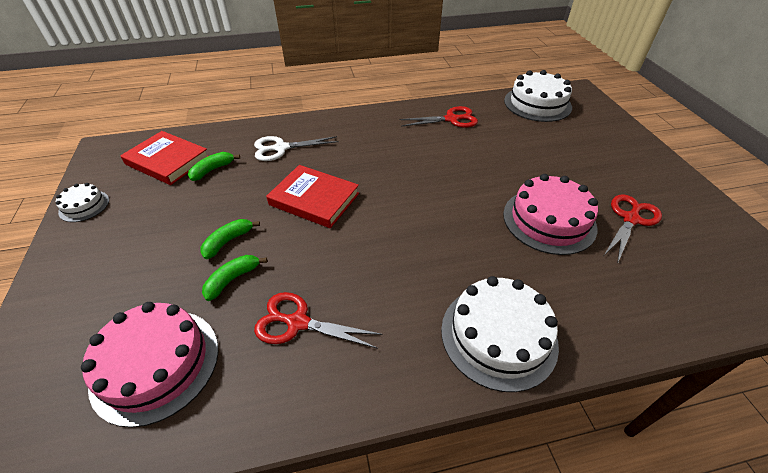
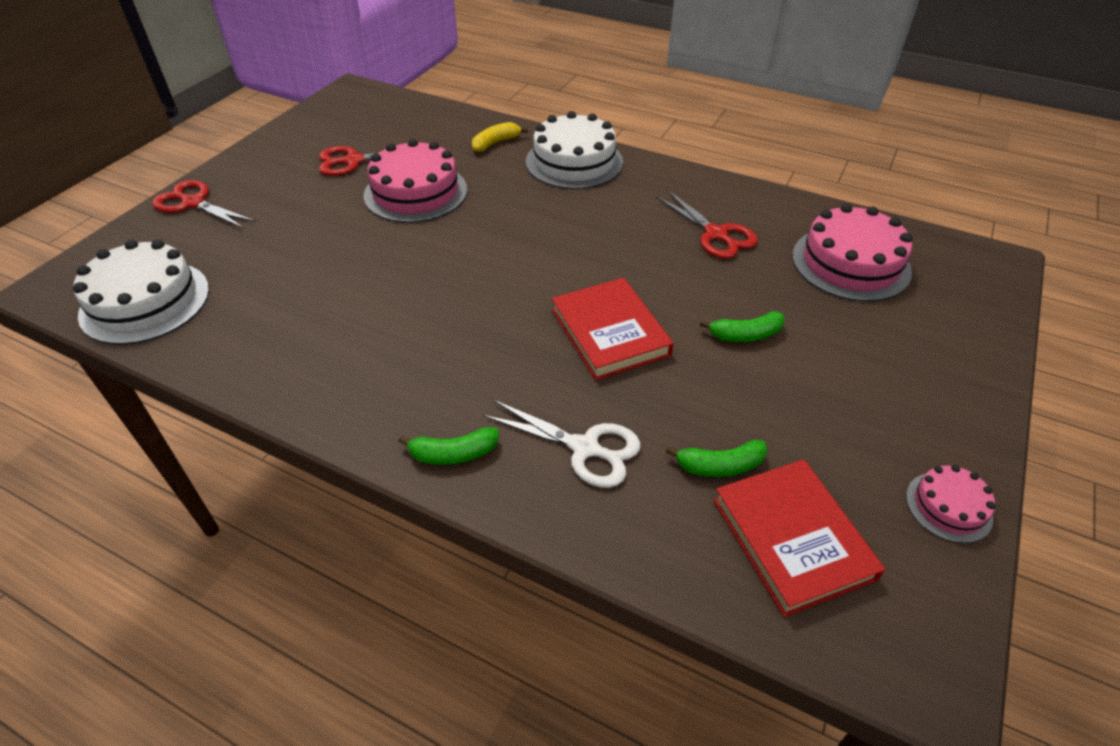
camera: 140 degrees left, 0 degrees up
(84, 206) = (948, 506): white cake -> pink cake
(232, 279) = (758, 293): green banana -> green banana (453, 453)
(451, 119) = (289, 348): red scissors -> red scissors (193, 203)
(589, 311) = (495, 143): none -> yellow banana

